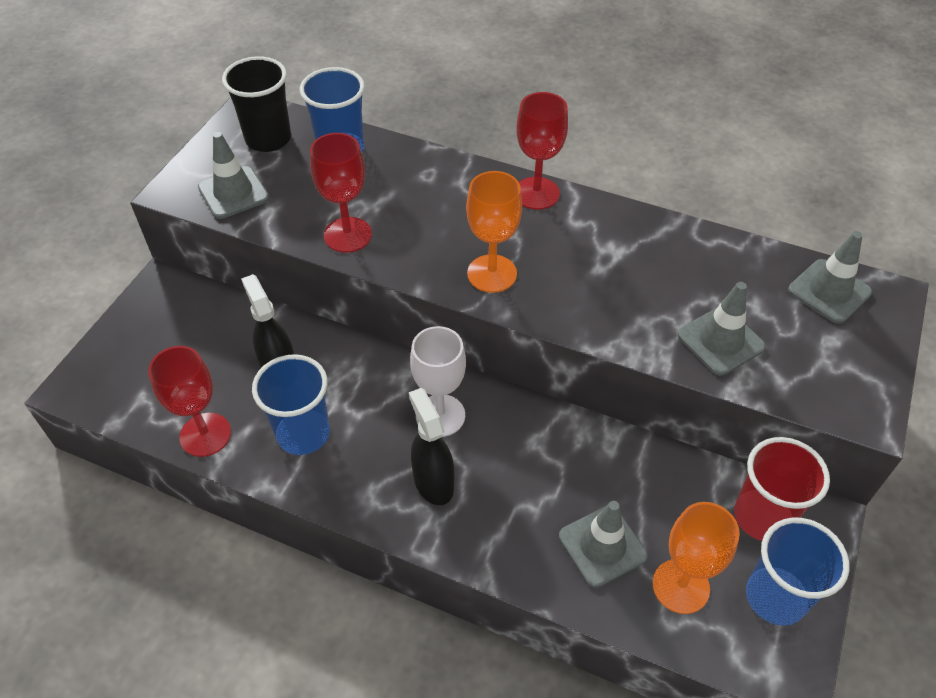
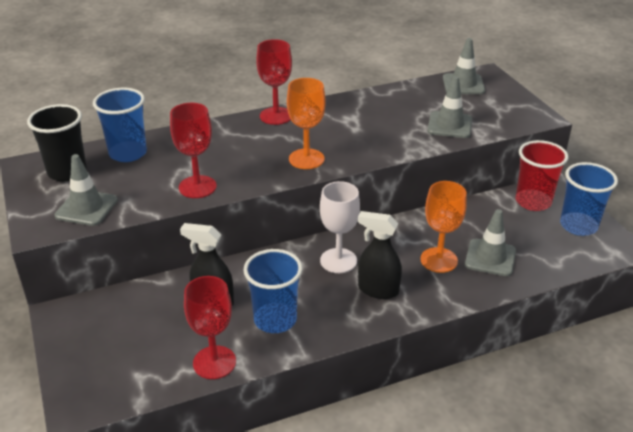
camera: 45 degrees left, 15 degrees down
(681, 586) = (541, 248): orange goblet -> orange goblet (438, 260)

